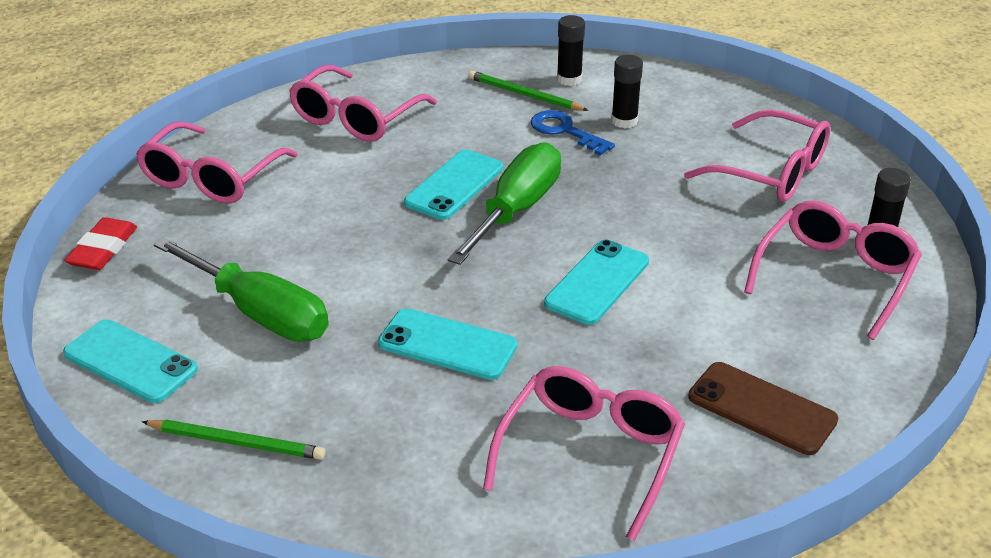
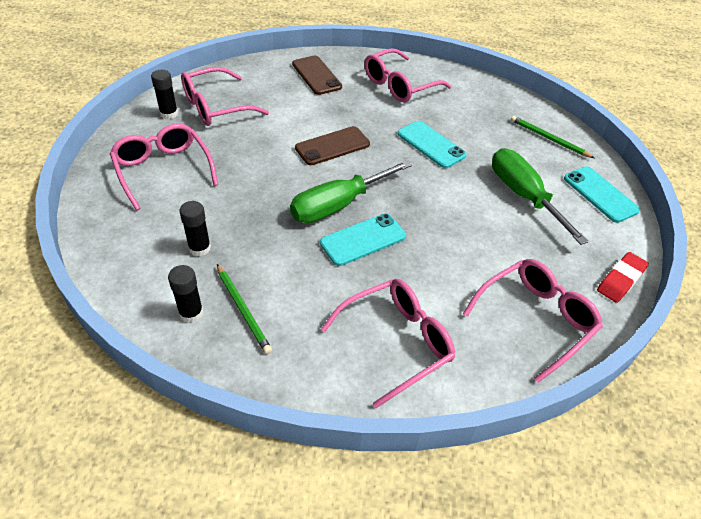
camera: 155 degrees left, 10 degrees up
(565, 131) = (249, 256): blue key -> none
(597, 282) = (332, 146): turquoise phone -> brown phone

